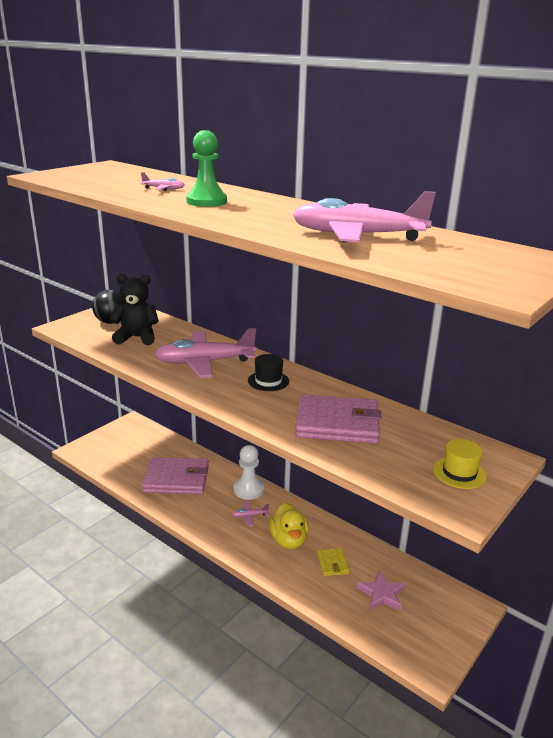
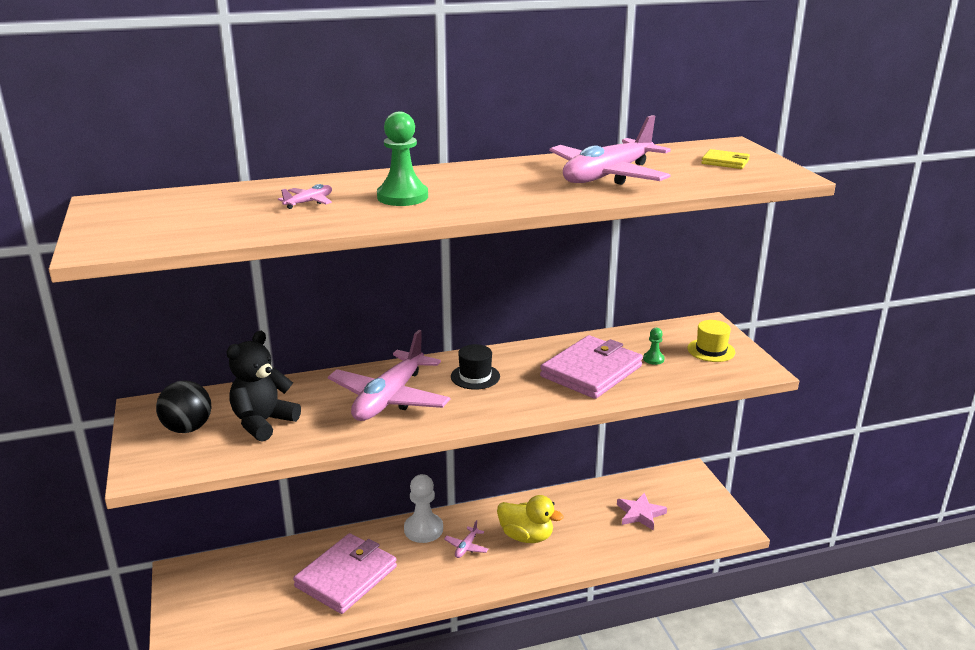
camera: 55 degrees left, 0 degrees up
(332, 563) = (581, 524): yellow wallet -> yellow wallet (725, 162)
(398, 446) = (653, 359): none -> green pawn

